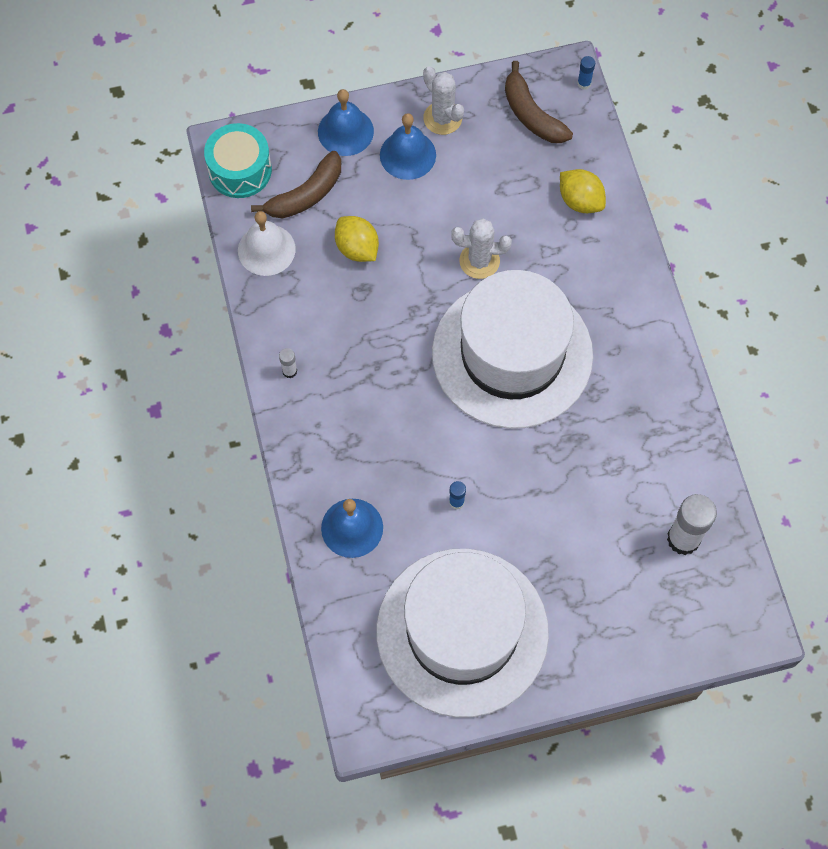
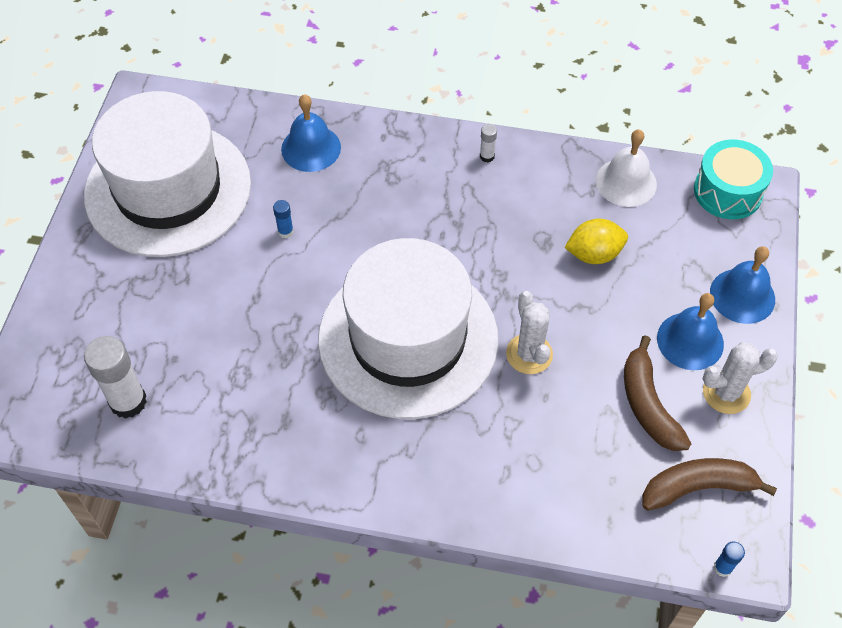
camera: 115 degrees right, 10 degrees down
(306, 195) = (676, 234): brown banana -> brown banana (648, 405)
(479, 261) = (529, 354): white cactus -> white cactus turned 45 degrees counterclockwise
(580, 201) = (559, 486): yellow lemon -> none

